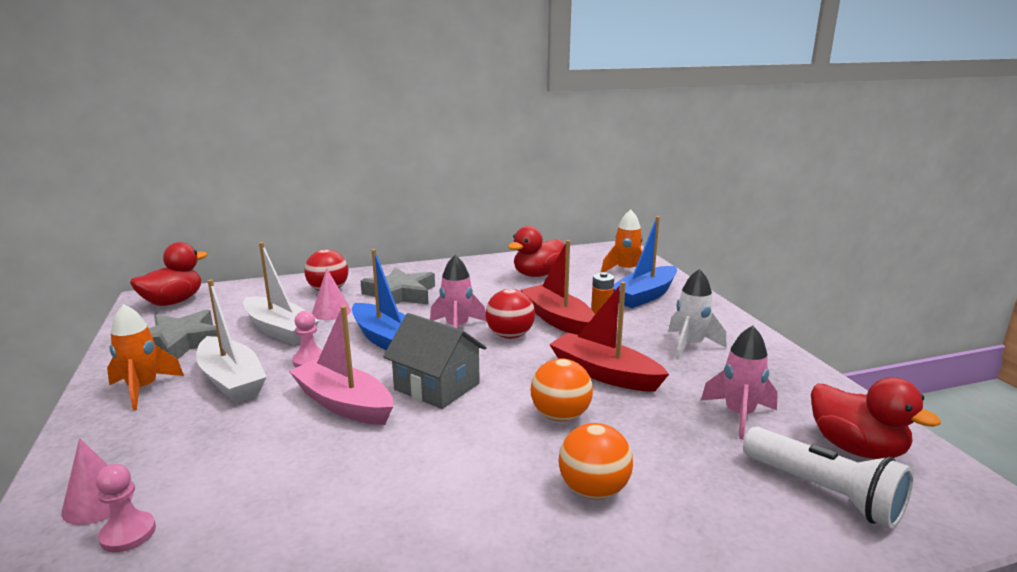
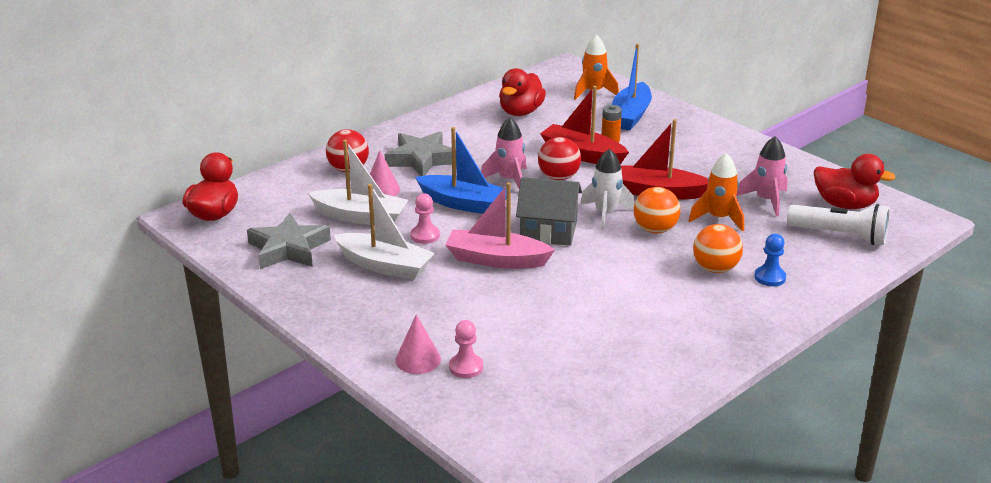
camera: 25 degrees left, 10 degrees up
(143, 389) = (323, 289): orange rocket -> orange rocket (718, 218)
(665, 529) = (770, 277): none -> blue pawn
(690, 345) = (699, 155): white rocket -> white rocket (605, 214)

